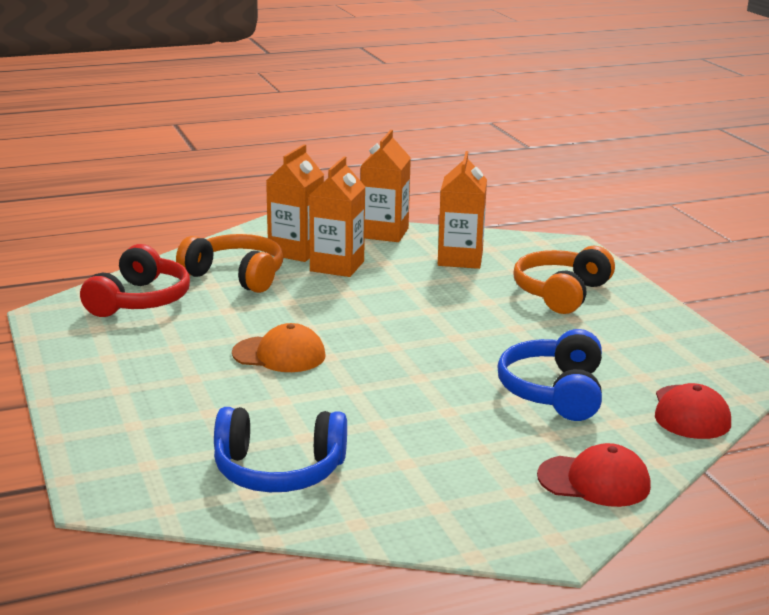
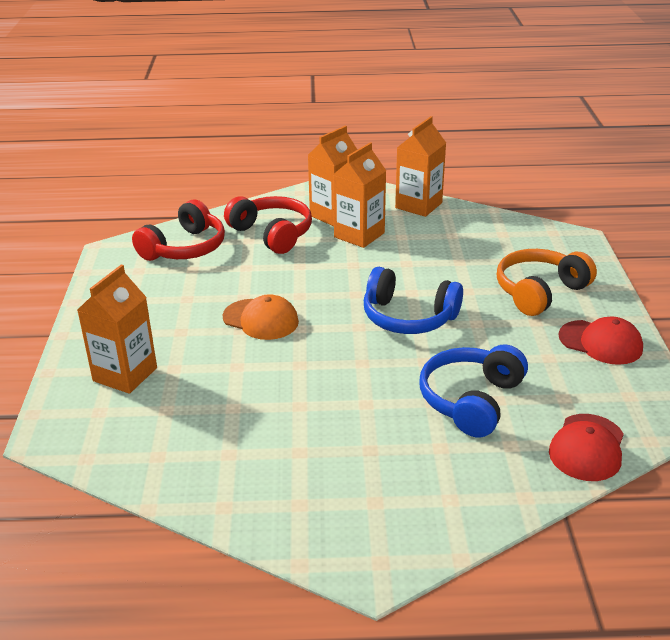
camera: 20 degrees right, 10 degrees up
(236, 276) = (272, 234): orange headphones -> red headphones
(278, 471) = (193, 439): blue headphones -> blue headphones (408, 317)
(460, 259) = (469, 242): orange carton -> orange carton (125, 374)
(594, 481) = (451, 507): red cap -> red cap (600, 342)

